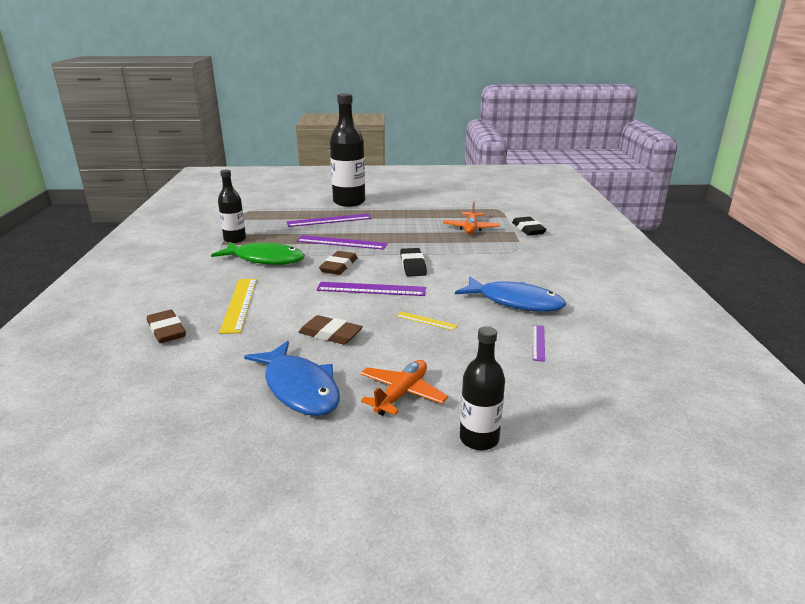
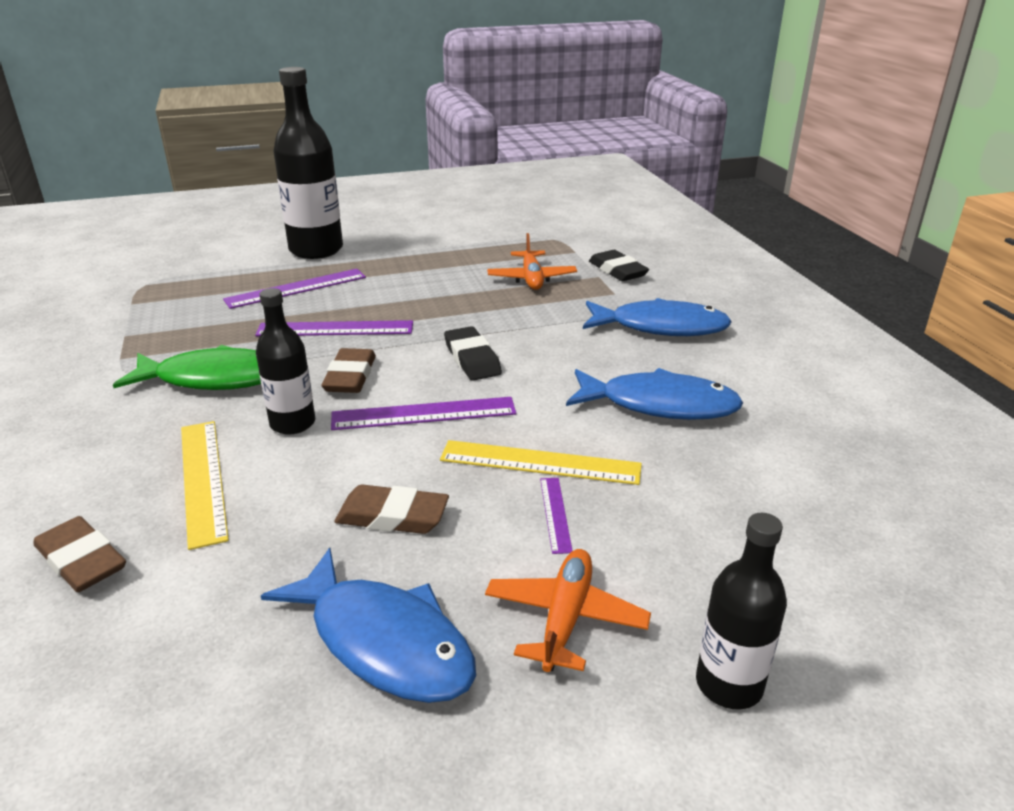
camera: 15 degrees left, 5 degrees up
(235, 239) = (142, 345): black bottle -> black bottle (292, 423)
(426, 321) = (540, 462): yellow ruler -> yellow ruler, size x1.89
(538, 342) = (729, 475): purple ruler -> purple ruler (555, 514)
(539, 262) = (661, 327): none -> blue fish

